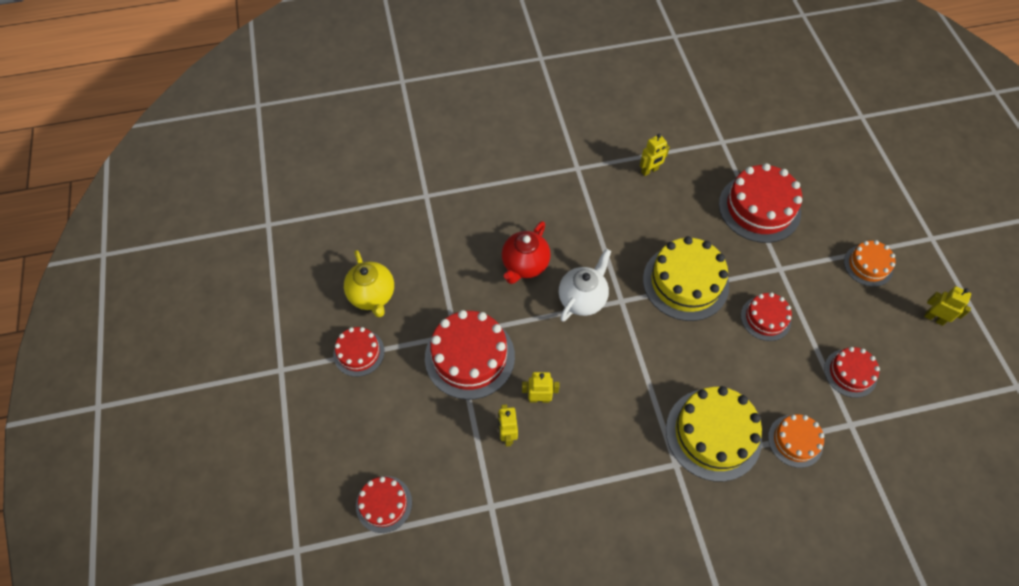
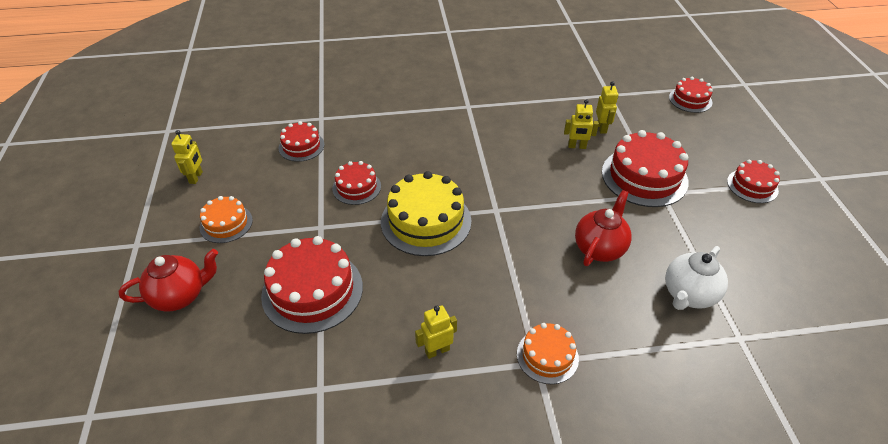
camera: 175 degrees left, 15 degrees down
(372, 296) = (760, 230): yellow teapot -> none
(582, 299) = (536, 214): white teapot -> white teapot (688, 295)
(713, 434) = (434, 119): yellow cake -> none
(795, 441) = (370, 112): orange cake -> orange cake (547, 356)
(861, 196) = (180, 296): none -> red teapot
(934, 318) = (196, 177): yellow robot -> yellow robot turned 120 degrees counterclockwise

